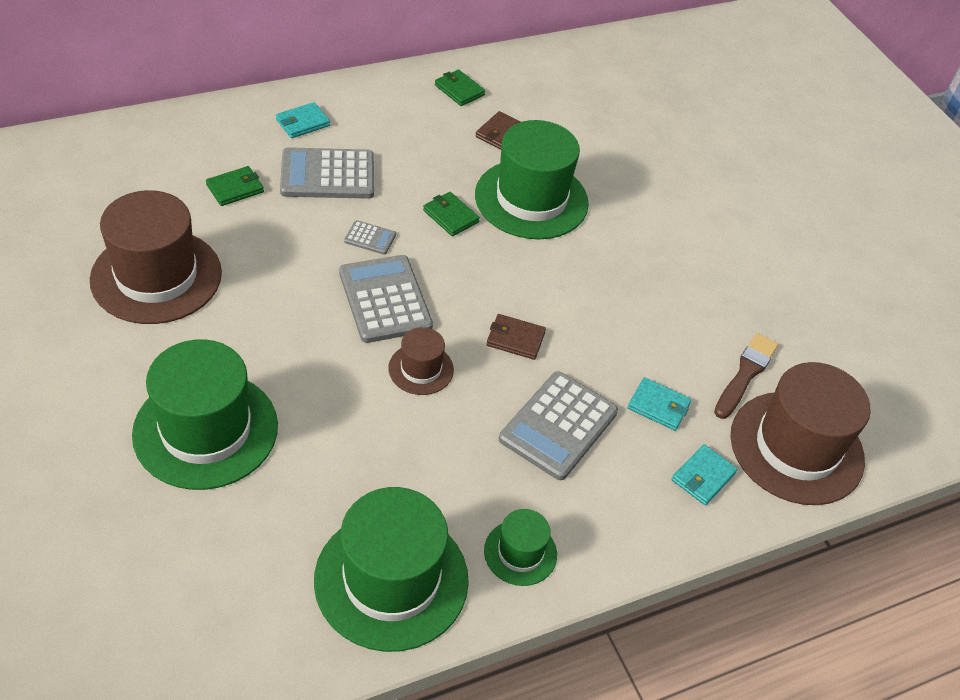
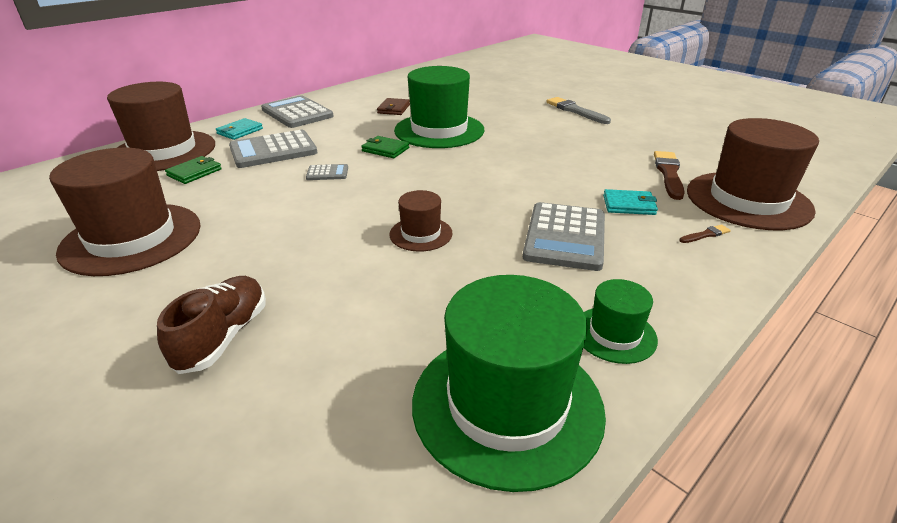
camera: 15 degrees left, 15 degrees down
(206, 430) = (223, 337): green hat -> brown shoe
(212, 136) = (164, 151): none -> brown hat
(385, 299) = (361, 202): grey calculator -> grey calculator (297, 113)
(459, 90) = (352, 98): green wallet -> none
(515, 339) = (486, 197): brown wallet -> none
(703, 476) = (705, 234): turquoise wallet -> brown brush
(727, 215) = (575, 111): none -> grey brush

